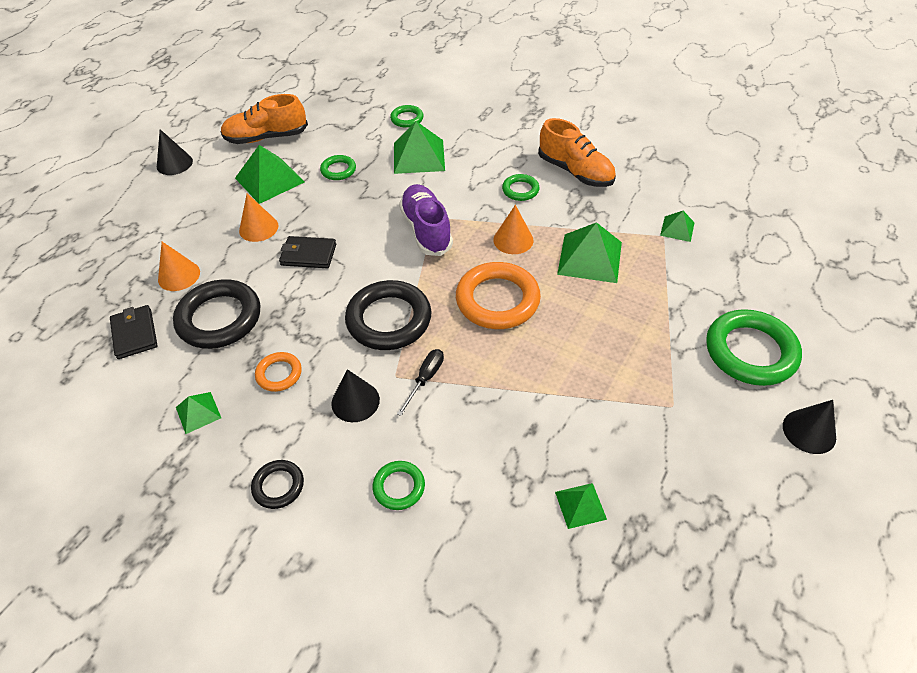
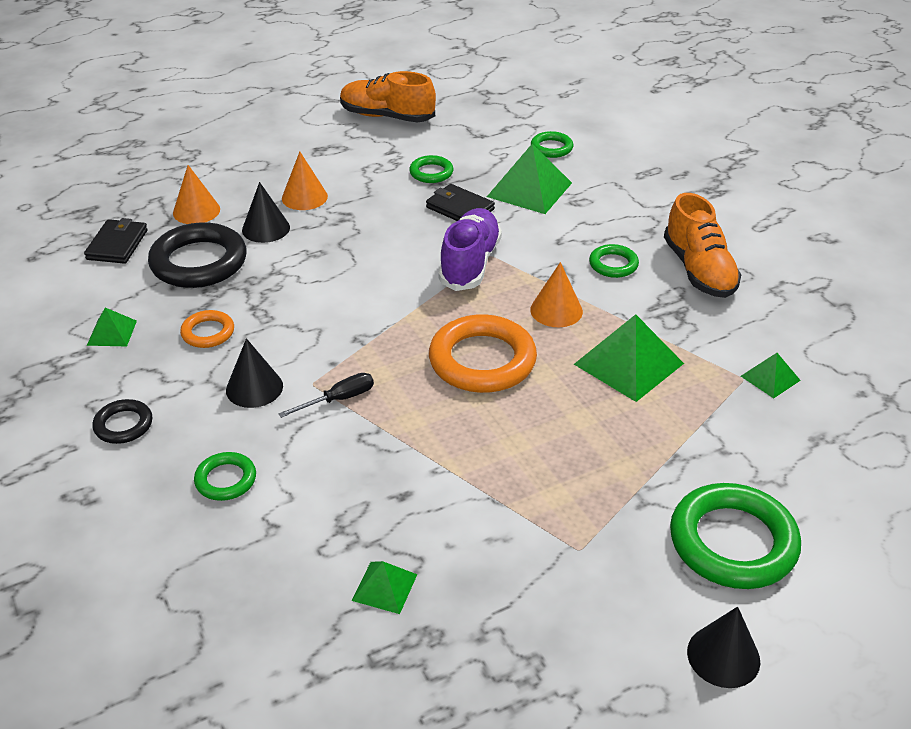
camera: 30 degrees right, 10 degrees down
(174, 163) = (279, 110): black cone -> black cone (266, 228)
(269, 180) = (354, 157): green pyramid -> none
(308, 254) = (329, 240): black wallet -> black wallet (460, 208)
(389, 319) = (353, 330): black ring -> none

